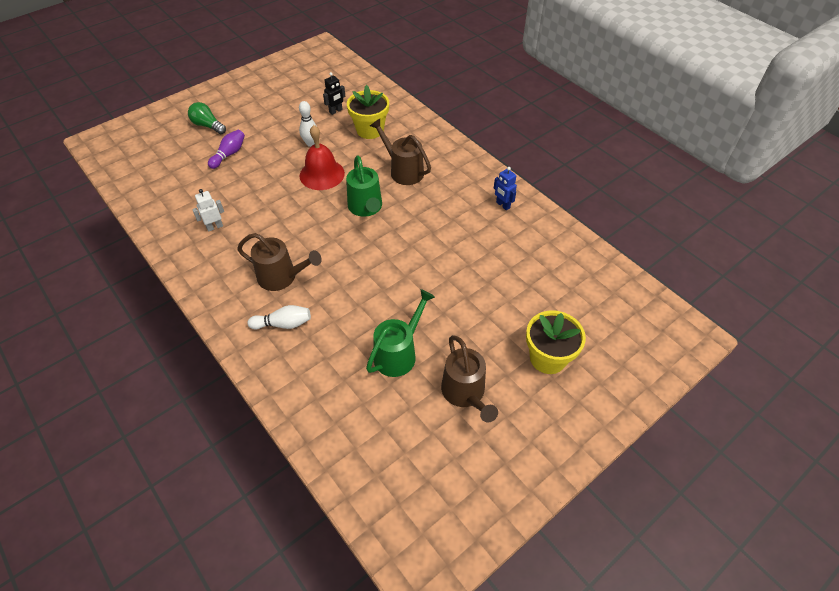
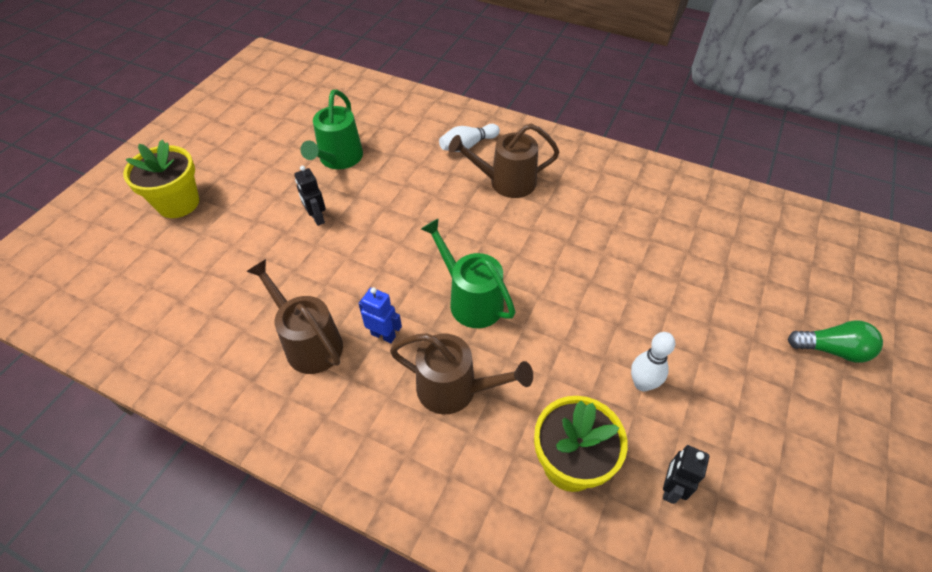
camera: 155 degrees right, 0 degrees up
(215, 227) = (633, 205): white robot -> none
(229, 154) = (736, 310): purple bowling pin -> none
(322, 174) = (574, 330): red bell -> none
(438, 300) = (317, 218): none -> black robot
(465, 394) = (260, 150): brown watering can -> brown watering can (308, 342)
(503, 205) = (265, 385): blue robot -> blue robot (383, 335)

